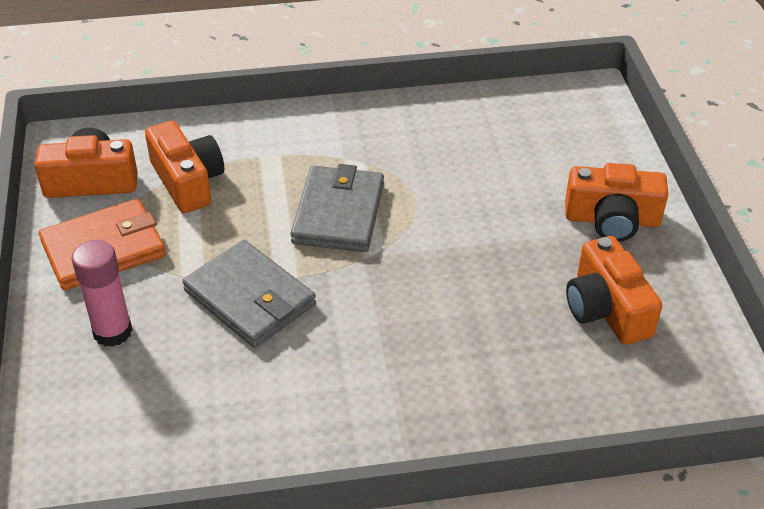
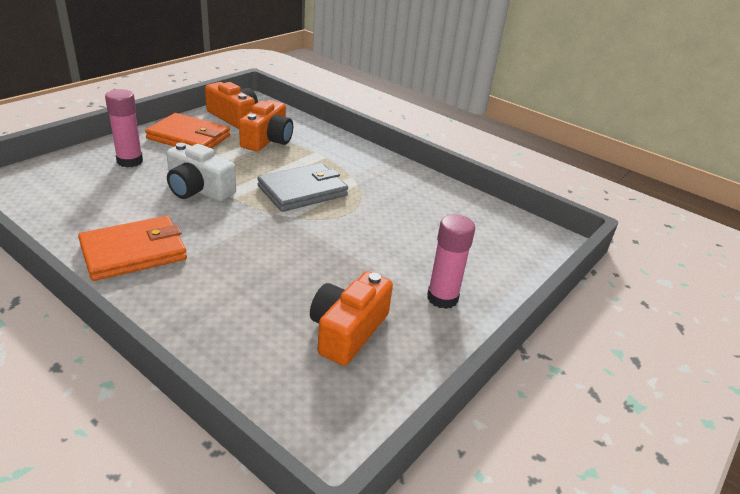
camera: 45 degrees right, 10 degrees down
(250, 298) = (198, 189): grey wallet -> white camera
(337, 409) = (134, 252): none -> orange wallet
(612, 220) = (442, 298): orange camera -> pink glue stick

